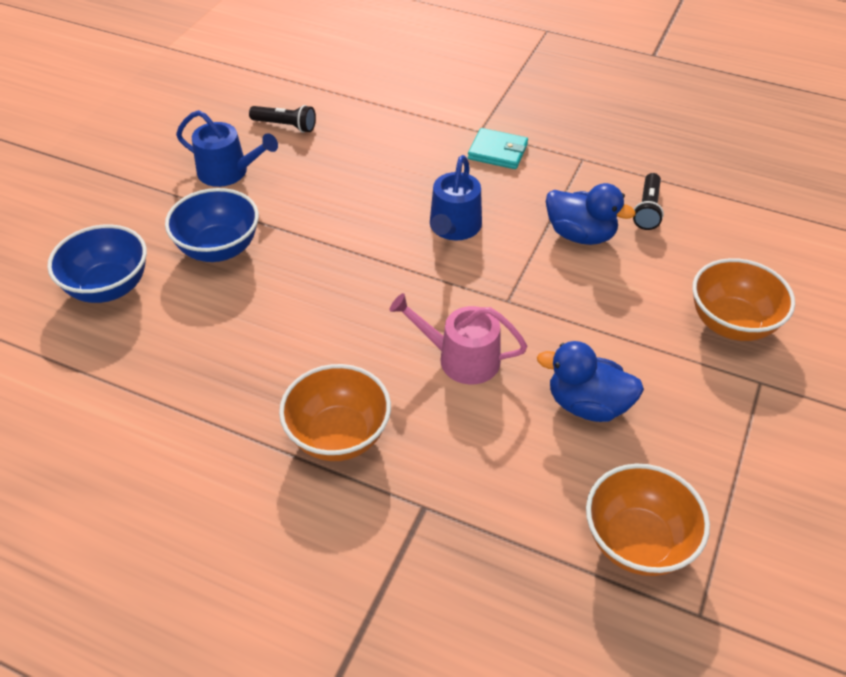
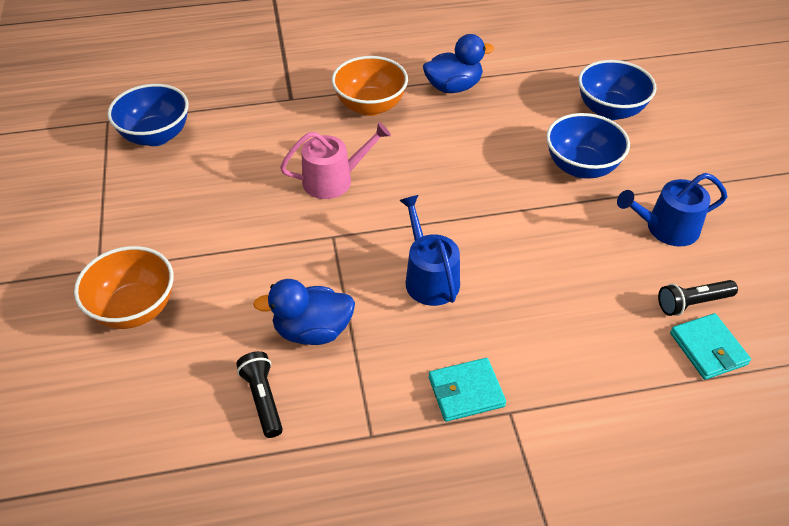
camera: 145 degrees right, 0 degrees up
(314, 103) = (708, 349): none -> turquoise wallet
(587, 405) = (225, 192): blue duck -> blue duck (453, 87)
(637, 542) = (156, 136): orange bowl -> blue bowl

